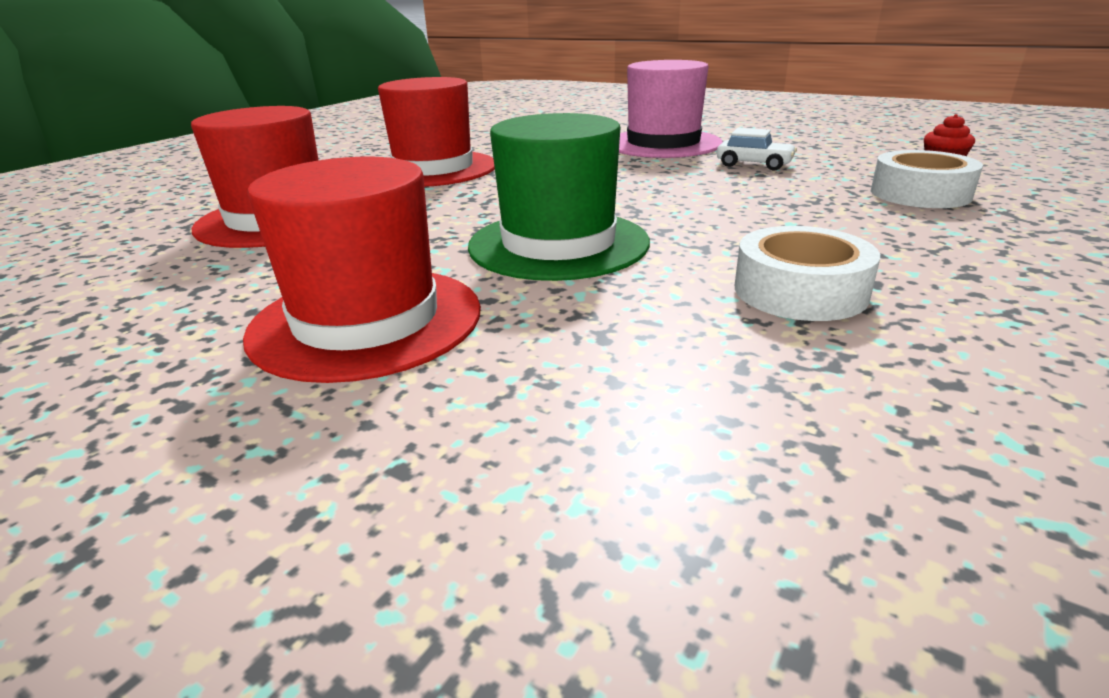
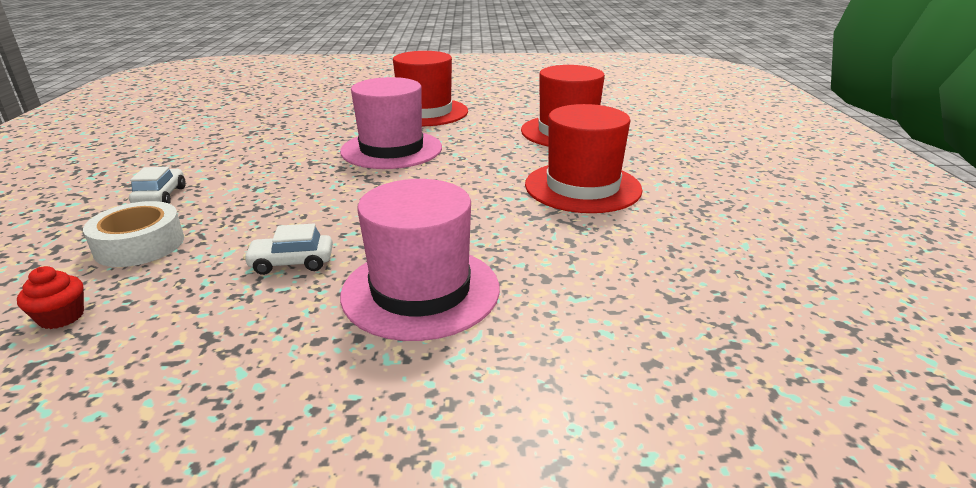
camera: 145 degrees right, 0 degrees up
(558, 244) = (391, 149): green hat -> pink hat
(800, 291) = (259, 151): white tape -> none
(946, 238) = (161, 197): none -> white car

